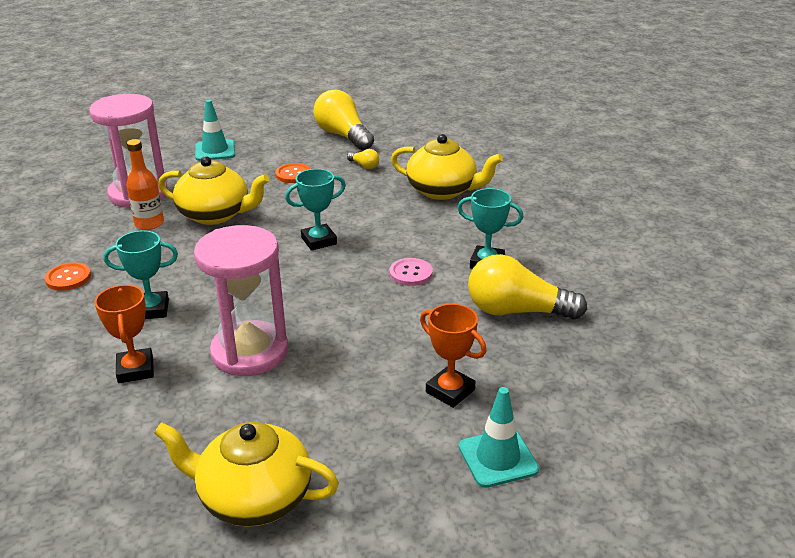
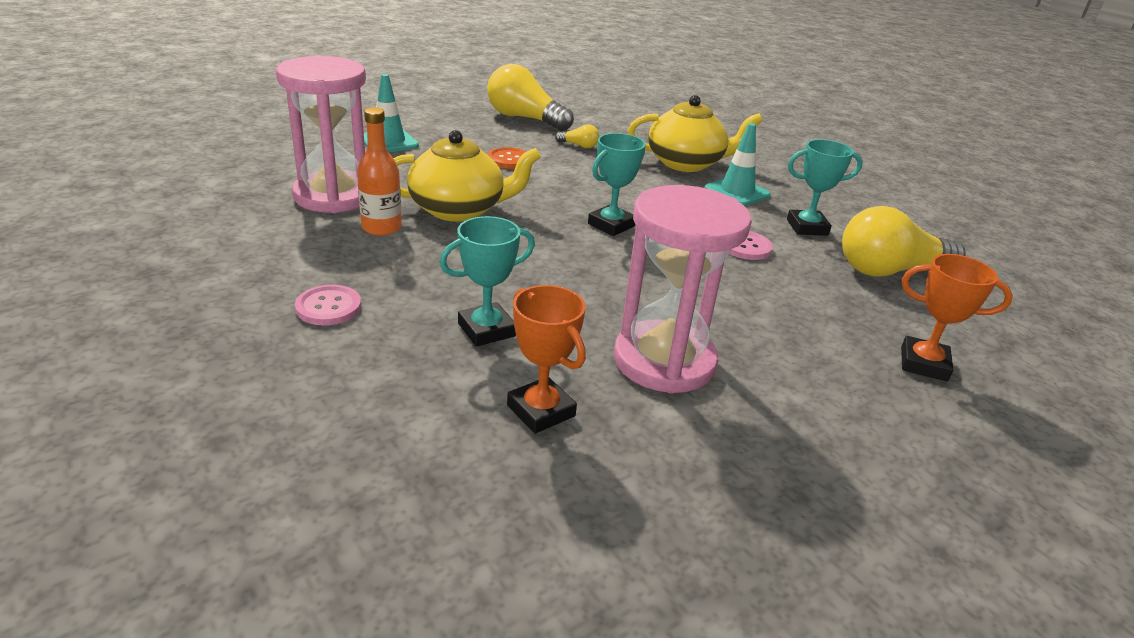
camera: 25 degrees left, 0 degrees up
(68, 278) = (328, 307): orange button -> pink button
(254, 498) = (864, 546): yellow teapot -> none
(498, 458) = (1051, 427): turquoise traffic cone -> turquoise traffic cone (737, 192)

